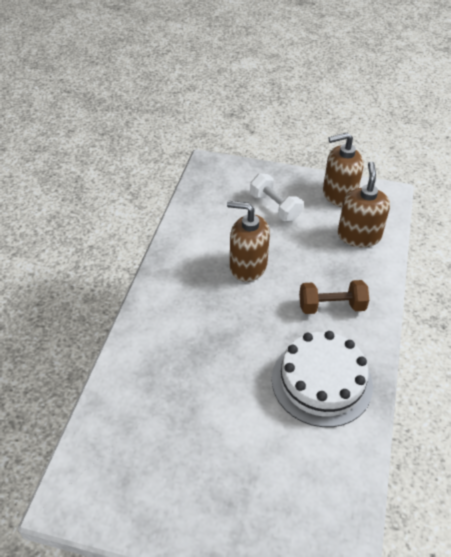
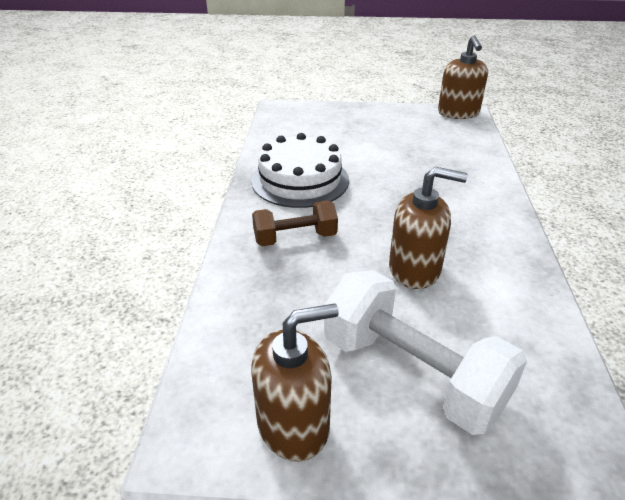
camera: 170 degrees right, 10 degrees down
(274, 207) = (412, 373): white dumbbell -> white dumbbell, size x1.71
(359, 235) = (256, 337): brown soap dispenser -> brown soap dispenser (458, 113)

